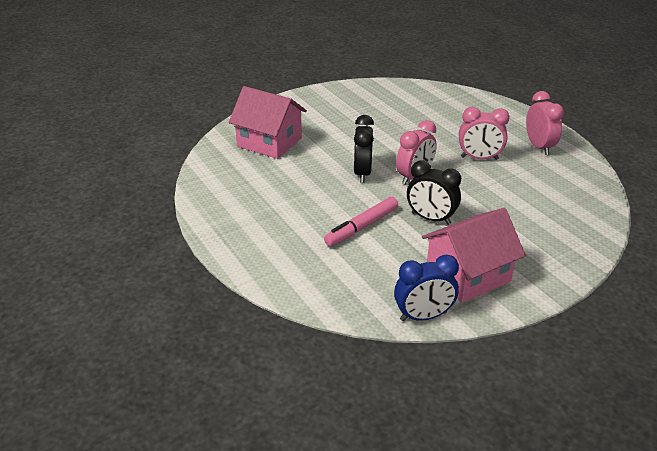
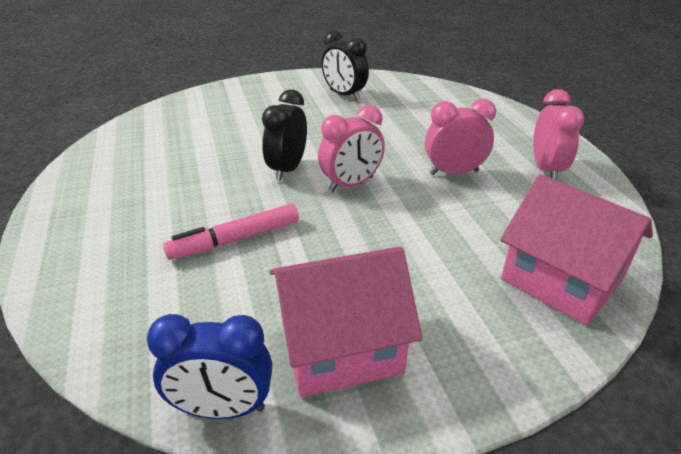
camera: 15 degrees right, 0 degrees up
(269, 142) = (206, 120): pink house -> pink house (561, 279)
(430, 218) = (338, 244): black clock -> black clock (344, 95)
(479, 158) = (454, 172): pink clock -> pink clock turned 150 degrees clockwise

